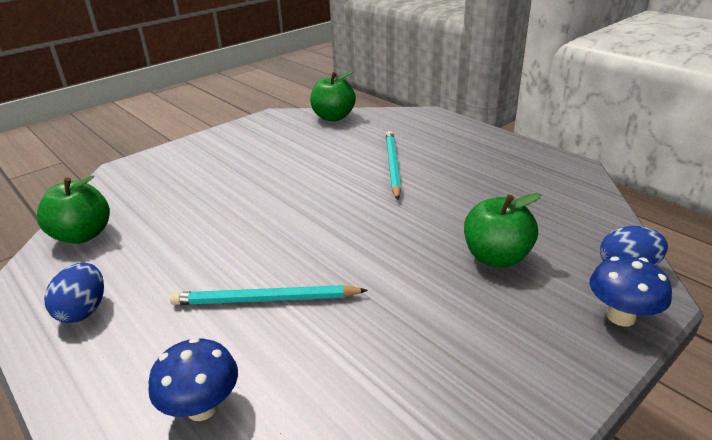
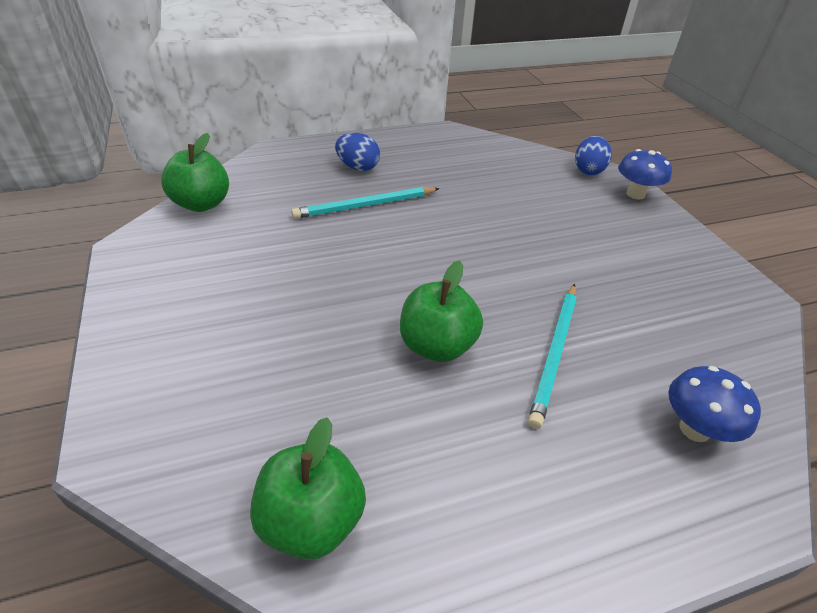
camera: 70 degrees left, 10 degrees up
(84, 310) = (512, 526): blue egg -> blue egg (358, 167)
(392, 165) = (365, 205): turquoise pencil -> turquoise pencil turned 45 degrees counterclockwise
(496, 257) = (551, 211): green apple -> green apple (437, 346)

